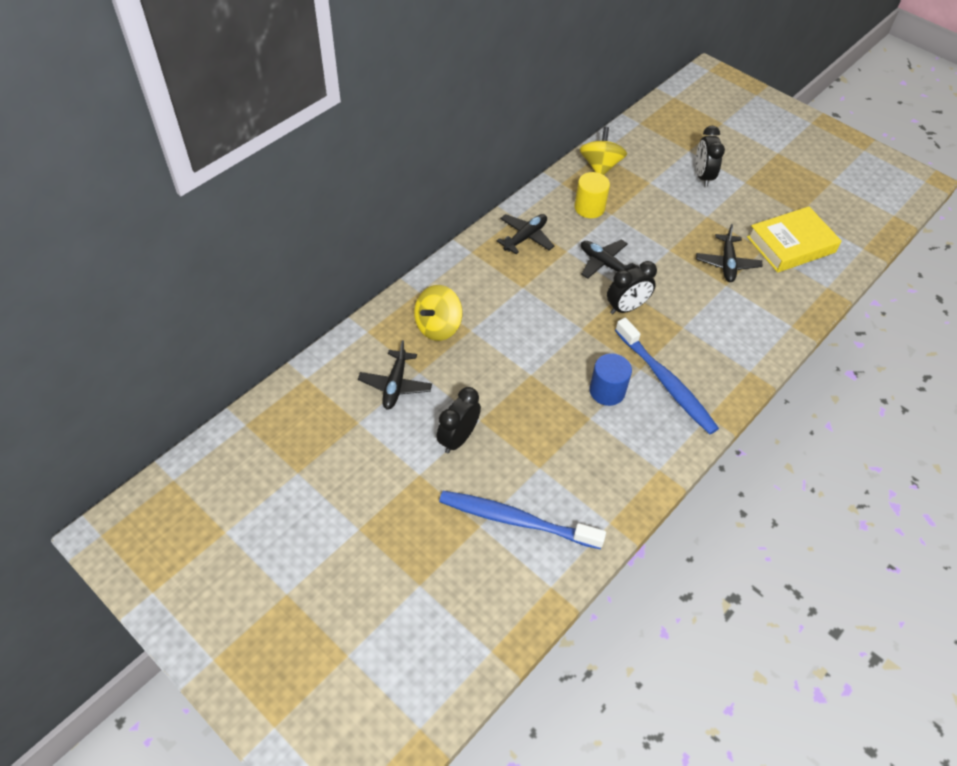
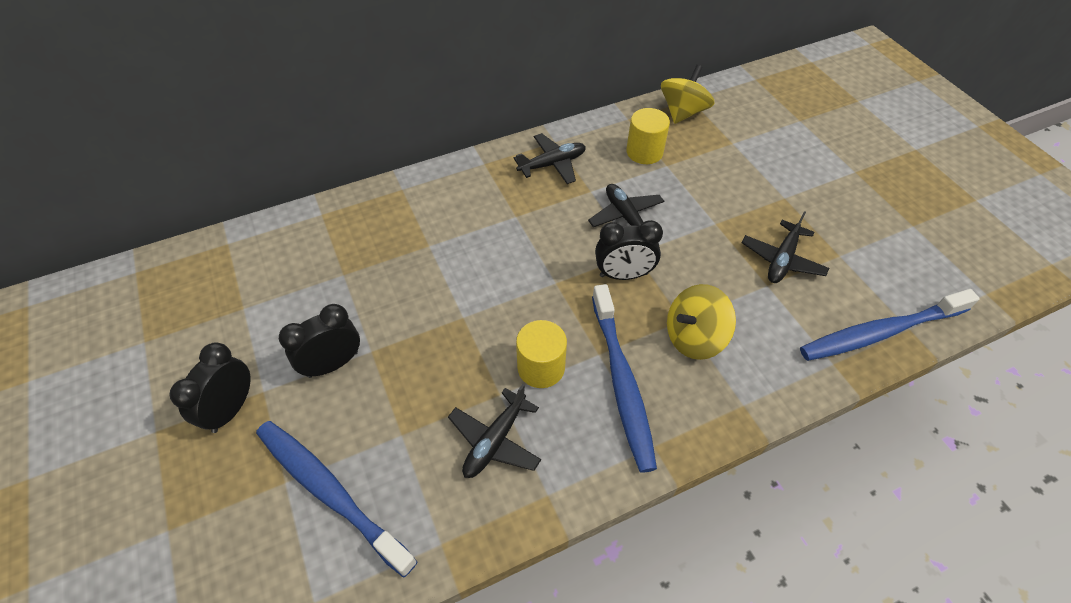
camera: 25 degrees right, 0 degrees up
(395, 385) = (309, 280): black plane -> black plane (495, 440)
(438, 326) = (396, 231): yellow spinning top -> yellow spinning top (694, 337)
(607, 391) = (541, 367): blue cylinder -> yellow cylinder
(702, 176) = (802, 152): black clock -> black clock (231, 409)
(791, 245) = (881, 261): yellow book -> none
(810, 295) = (880, 332): none -> blue toothbrush

